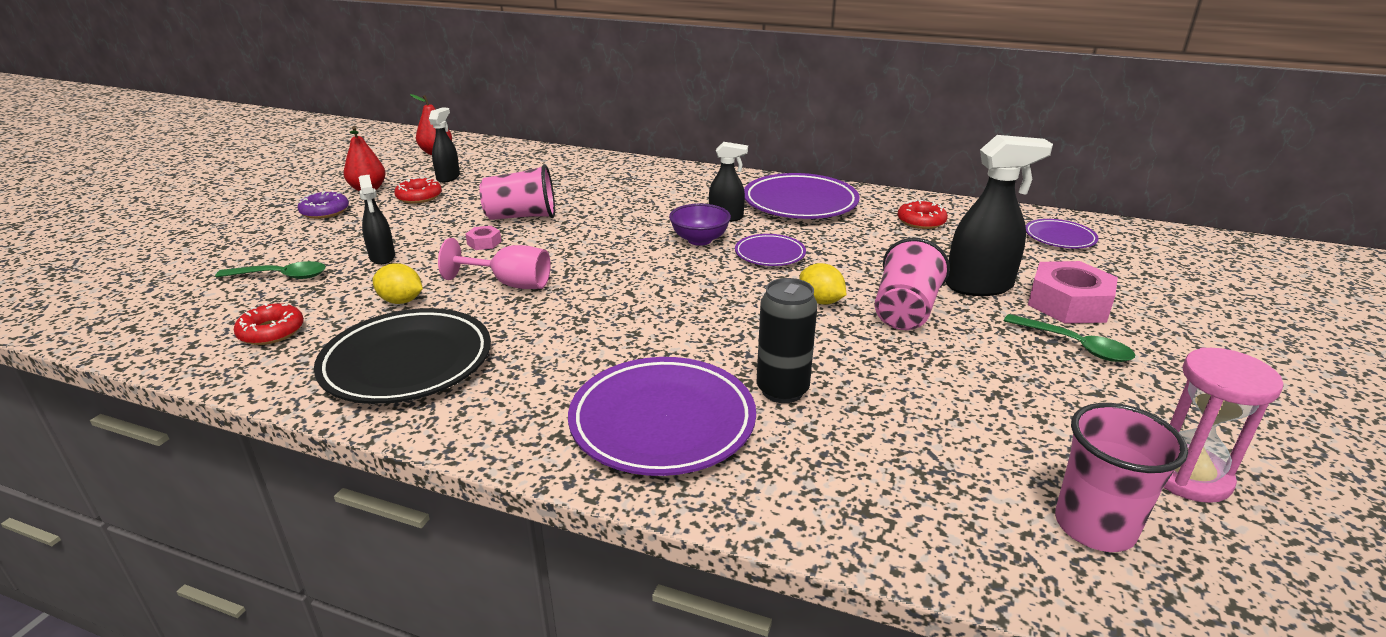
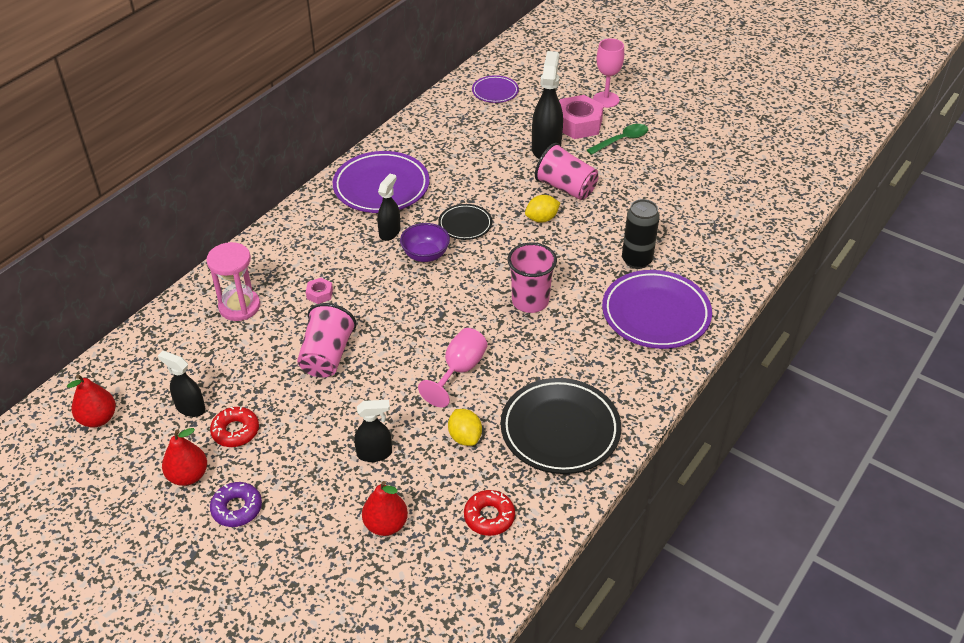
camera: 75 degrees left, 15 degrees up
(281, 276) = (386, 525): green spoon -> red pear
(401, 301) = (465, 437): yellow lemon -> yellow lemon turned 60 degrees counterclockwise
(484, 243) = (374, 383): pink nut -> pink nut (319, 294)
(770, 254) = (465, 224): purple plate -> black plate
(921, 221) = (443, 139): red donut -> none
(1094, 526) = (757, 194): pink cup -> pink cup (530, 301)
(1164, 320) = (606, 100): none -> pink goblet
(1187, 476) = (731, 154): pink hourglass -> pink hourglass (239, 306)

